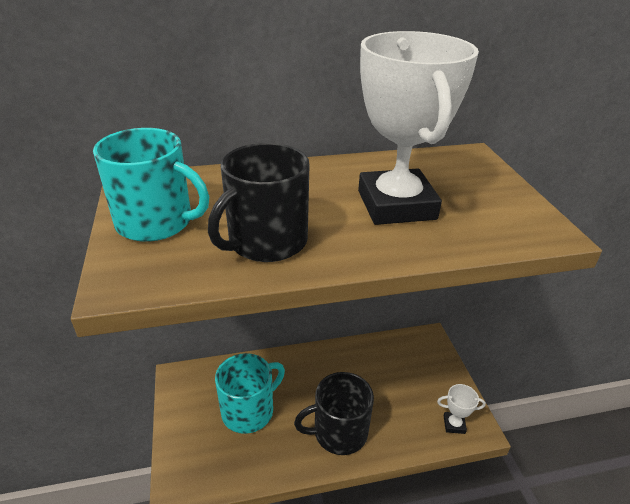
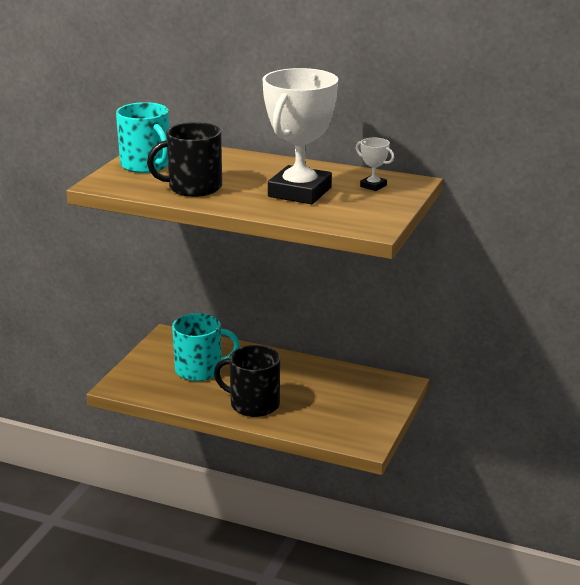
camera: 35 degrees right, 10 degrees down
(454, 424) = (351, 434): white trophy -> white trophy (373, 186)

